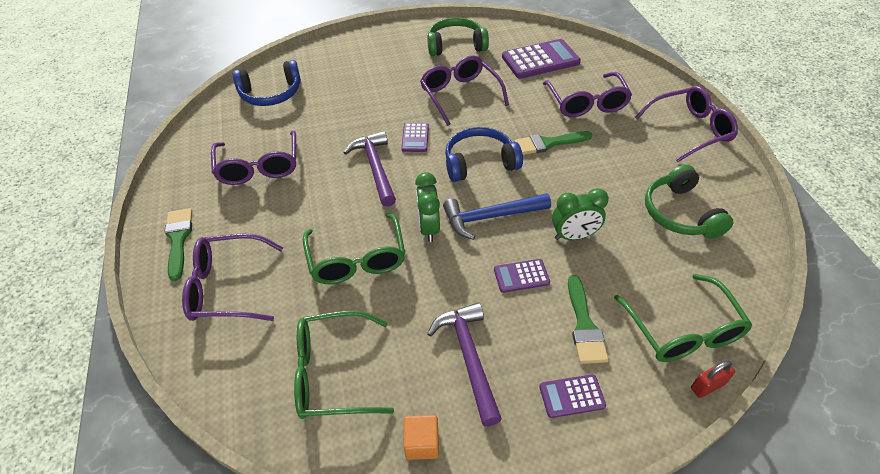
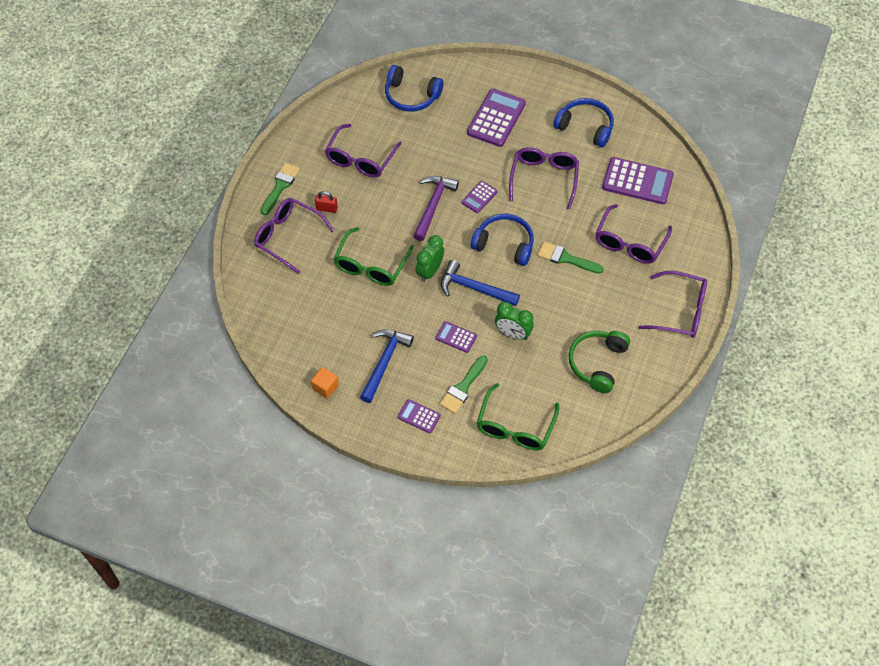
camera: 35 degrees right, 10 degrees up
(333, 373) = (309, 324): green glasses -> none
(371, 74) = (496, 118): none -> purple calculator
(456, 45) = (585, 127): green headphones -> blue headphones
(469, 358) = (384, 362): purple hammer -> blue hammer
(707, 386) = (495, 460): red padlock -> red padlock (327, 208)

